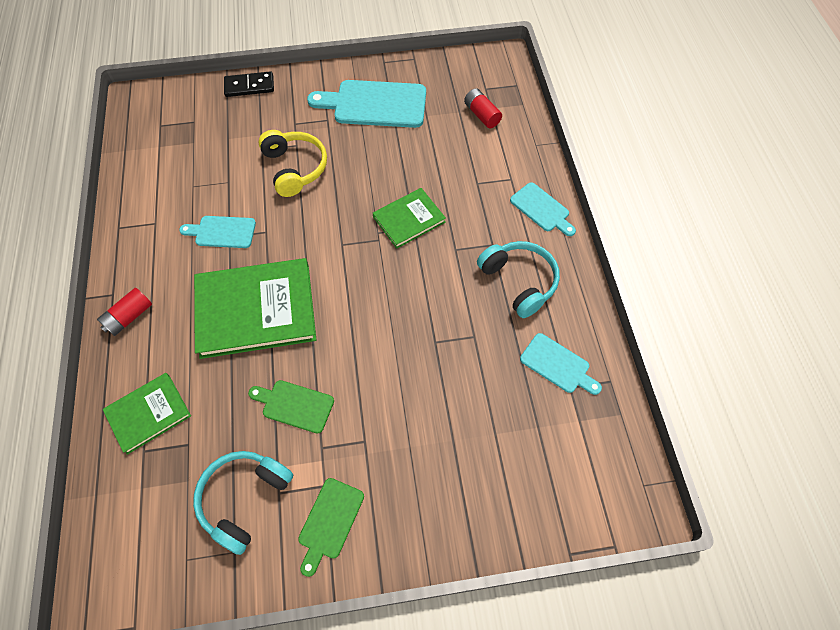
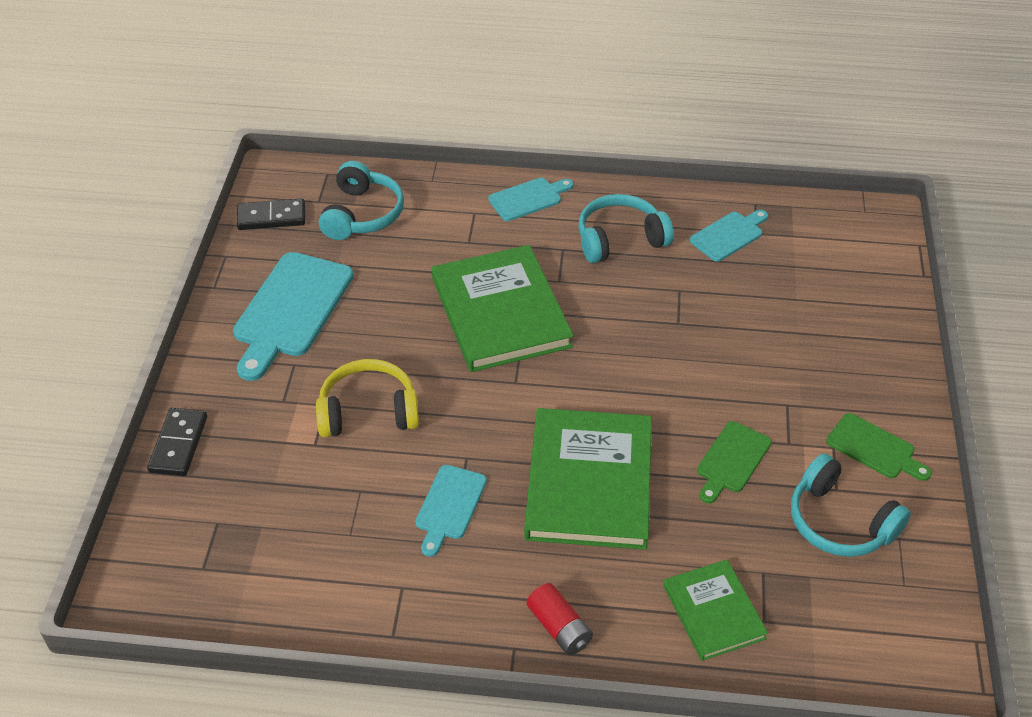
camera: 75 degrees left, 15 degrees down
(409, 219) = (500, 312): green book -> green book, size x1.80
(459, 69) = (271, 217): none -> black domino
(481, 115) = (362, 214): red battery -> turquoise headphones

